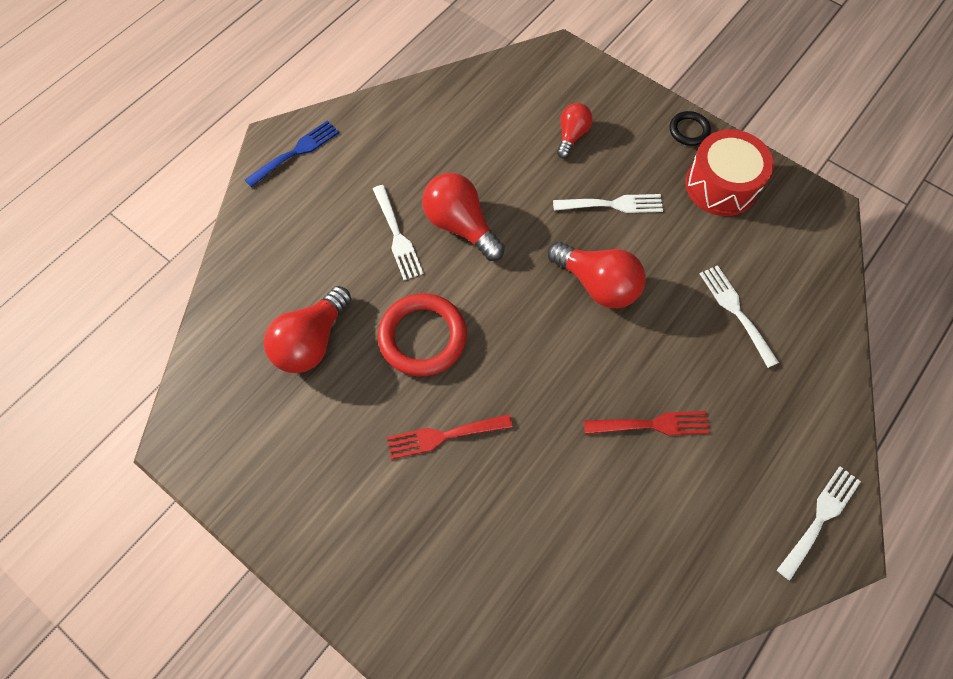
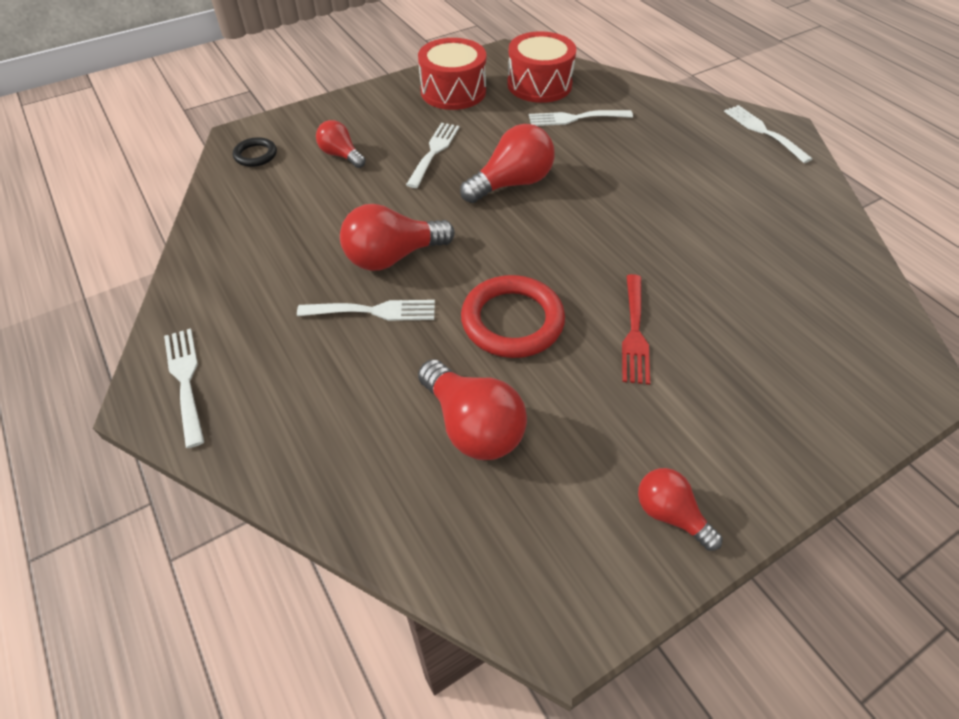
camera: 70 degrees left, 15 degrees down
(274, 496) = (670, 514): none -> red light bulb
(296, 152) = (185, 380): blue fork -> white fork
(652, 424) = (663, 190): red fork -> none
(689, 130) = (387, 91): black ring -> black ring (255, 155)
(780, 260) = (539, 84): none -> red drum

